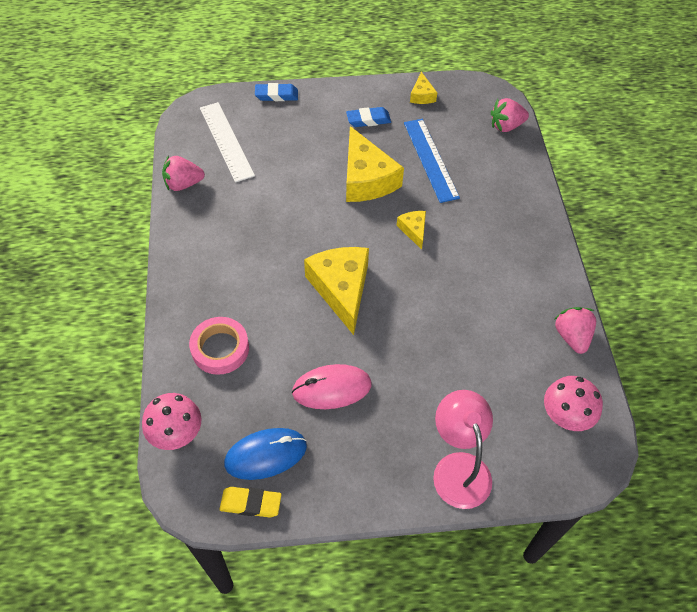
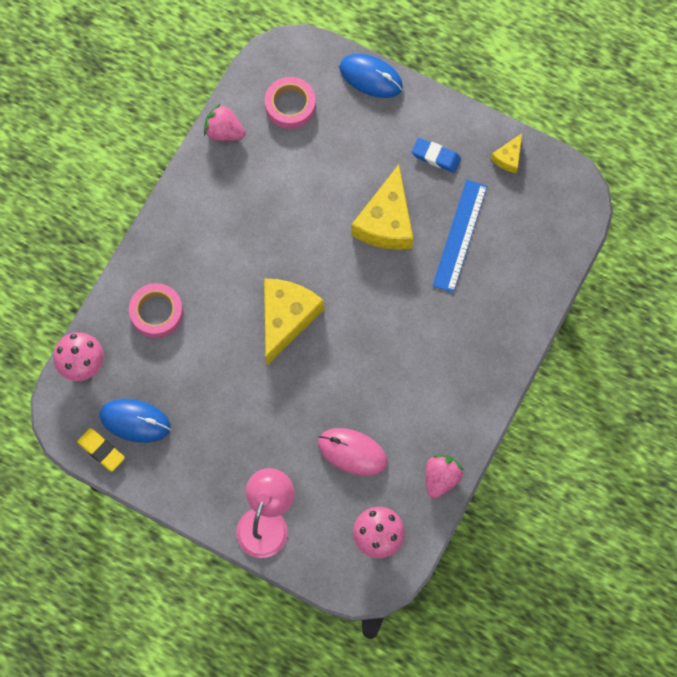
camera: 35 degrees right, 15 degrees up
(226, 141) = (290, 105): white ruler -> pink tape
(276, 95) = (371, 77): blue eraser -> blue mouse
(332, 388) = (218, 400): pink mouse -> pink mouse (352, 452)
(413, 230) = (388, 299): yellow cheese -> none
(506, 126) = (561, 241): pink strawberry -> none

